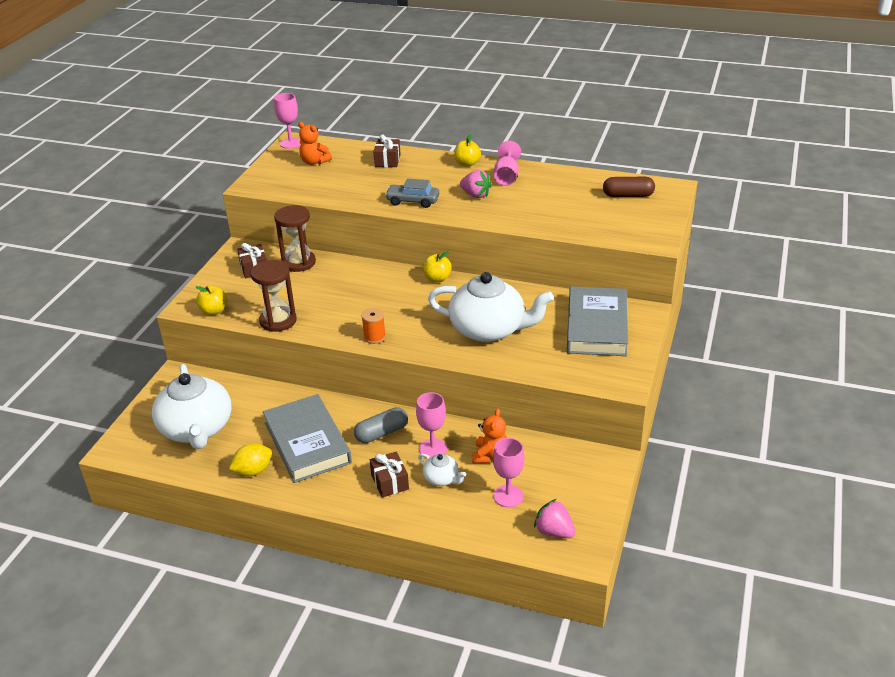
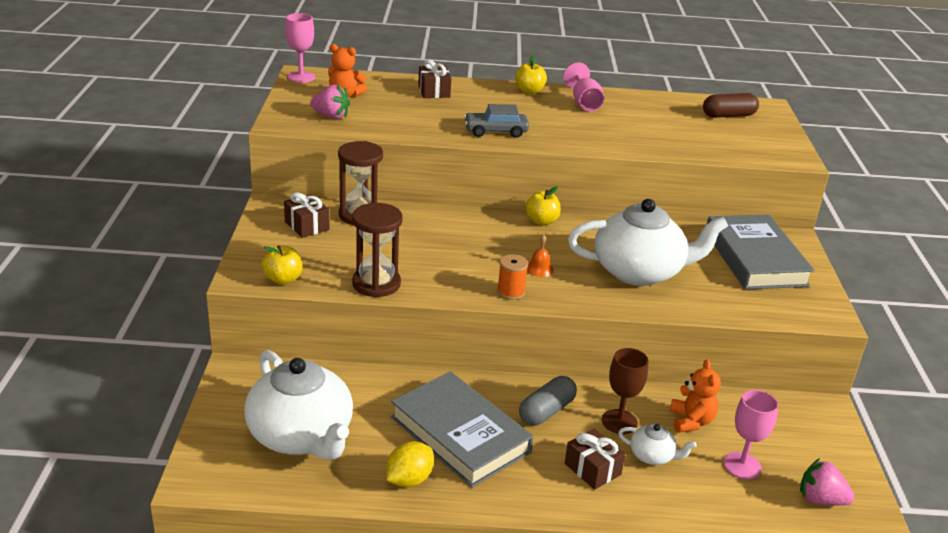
camera: 20 degrees left, 5 degrees down
(409, 320) = (539, 269): none -> orange bell
(433, 449) = (619, 422): pink goblet -> brown goblet
(475, 195) = (563, 122): pink strawberry -> pink strawberry (331, 116)

